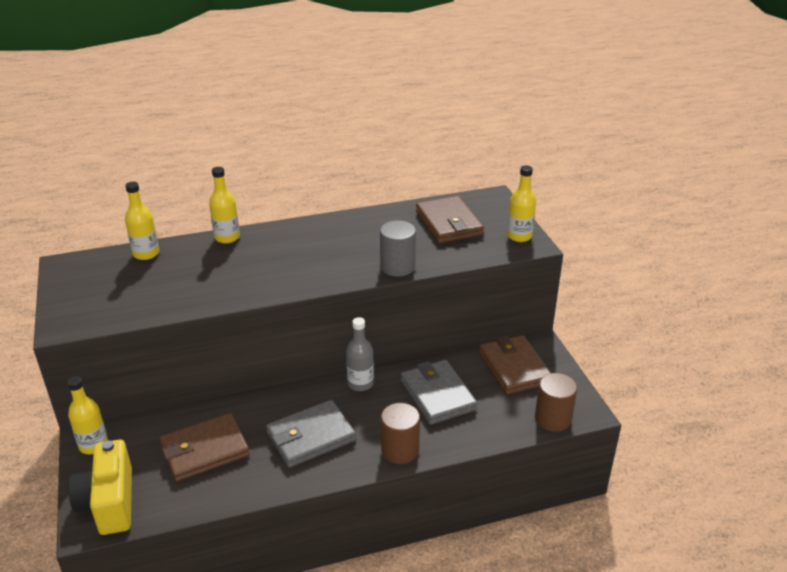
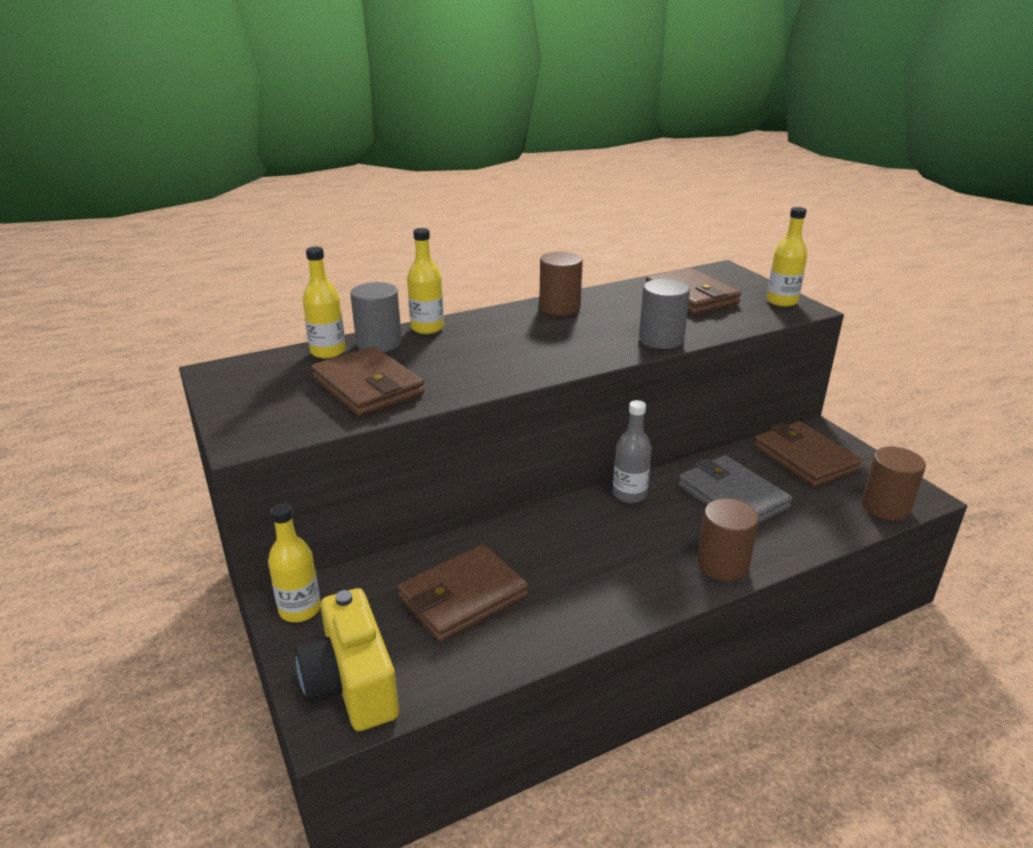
camera: 10 degrees left, 5 degrees down
(161, 289) = (368, 387): none -> brown wallet
(185, 249) = (379, 343): none -> grey cylinder
(311, 437) = (599, 563): grey wallet -> none
(337, 226) = (559, 308): none -> brown cylinder

